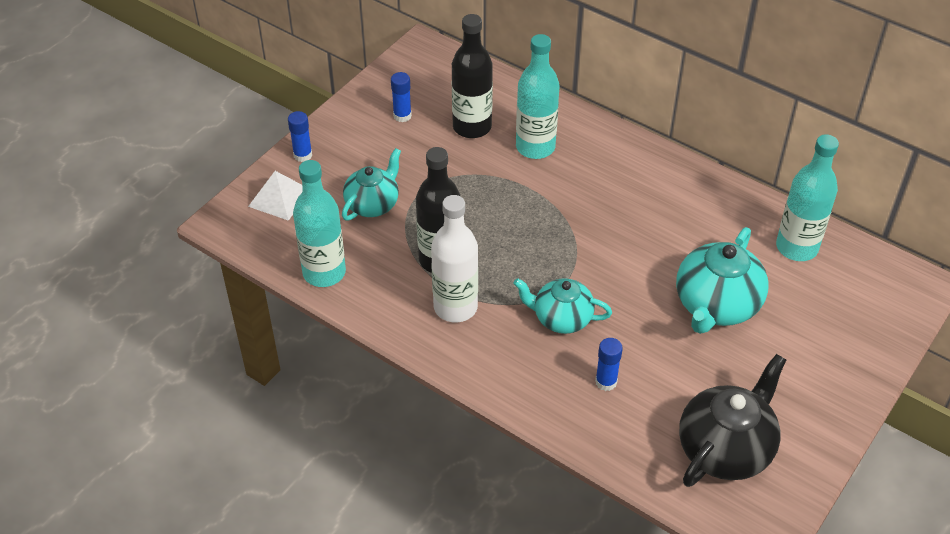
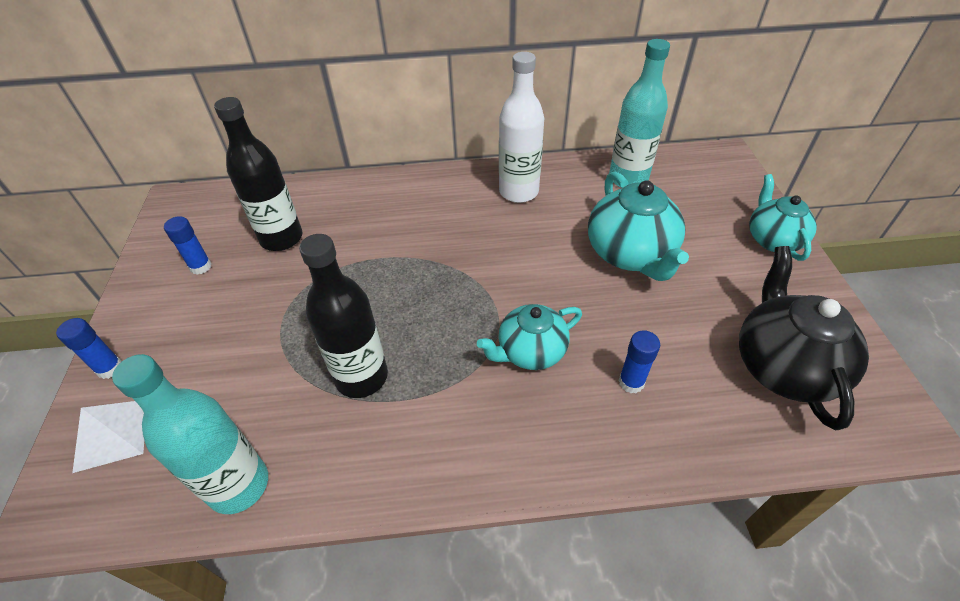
camera: 40 degrees left, 0 degrees up
(373, 204) = (238, 368): turquoise teapot -> turquoise teapot (773, 239)
(455, 307) = (423, 415): white bottle -> white bottle (518, 192)
(535, 147) = (356, 222): turquoise bottle -> none

